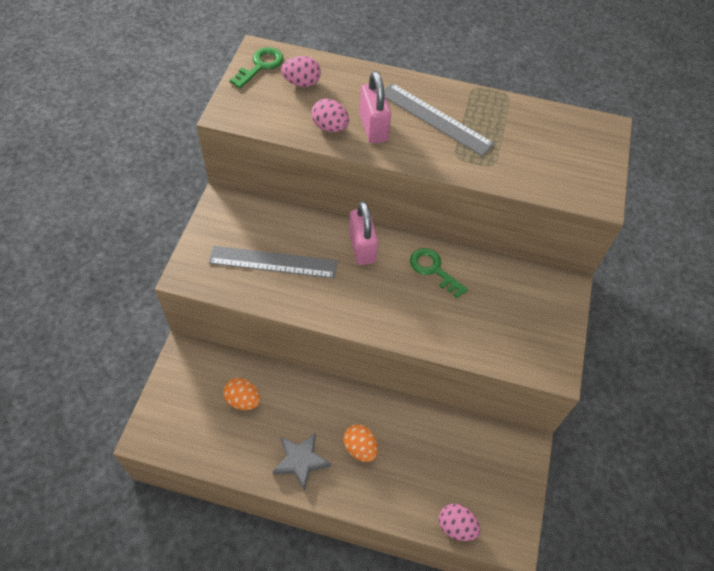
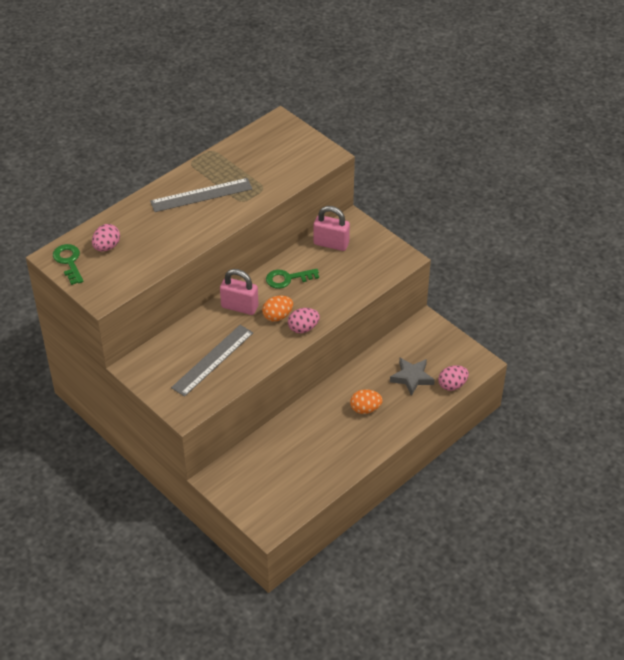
camera: 55 degrees left, 10 degrees down
(243, 400) = (281, 459): orange egg -> orange egg (277, 316)
(300, 461) = (351, 445): grey star -> grey star (412, 378)
(330, 127) = (163, 250): pink egg -> pink egg (303, 328)
(373, 127) = (182, 229): pink padlock -> pink padlock (331, 243)

